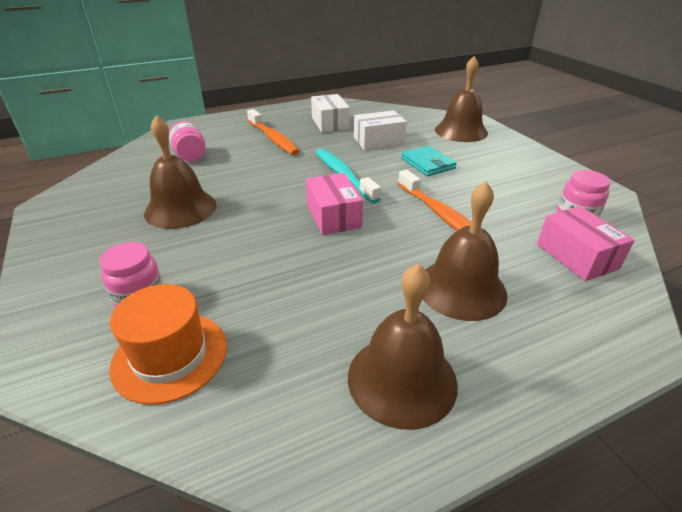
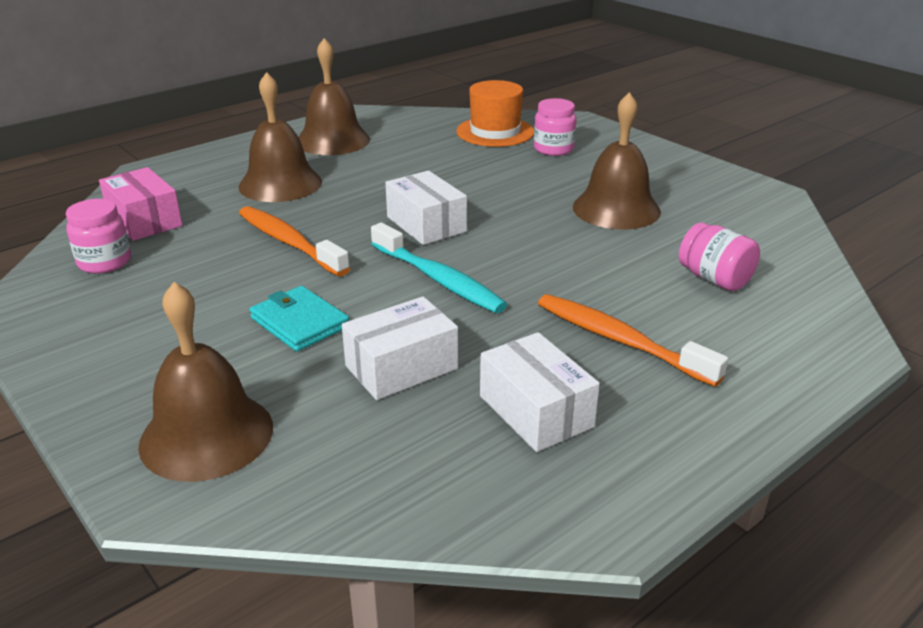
camera: 165 degrees right, 5 degrees down
(333, 216) = (426, 224): pink box -> white box

